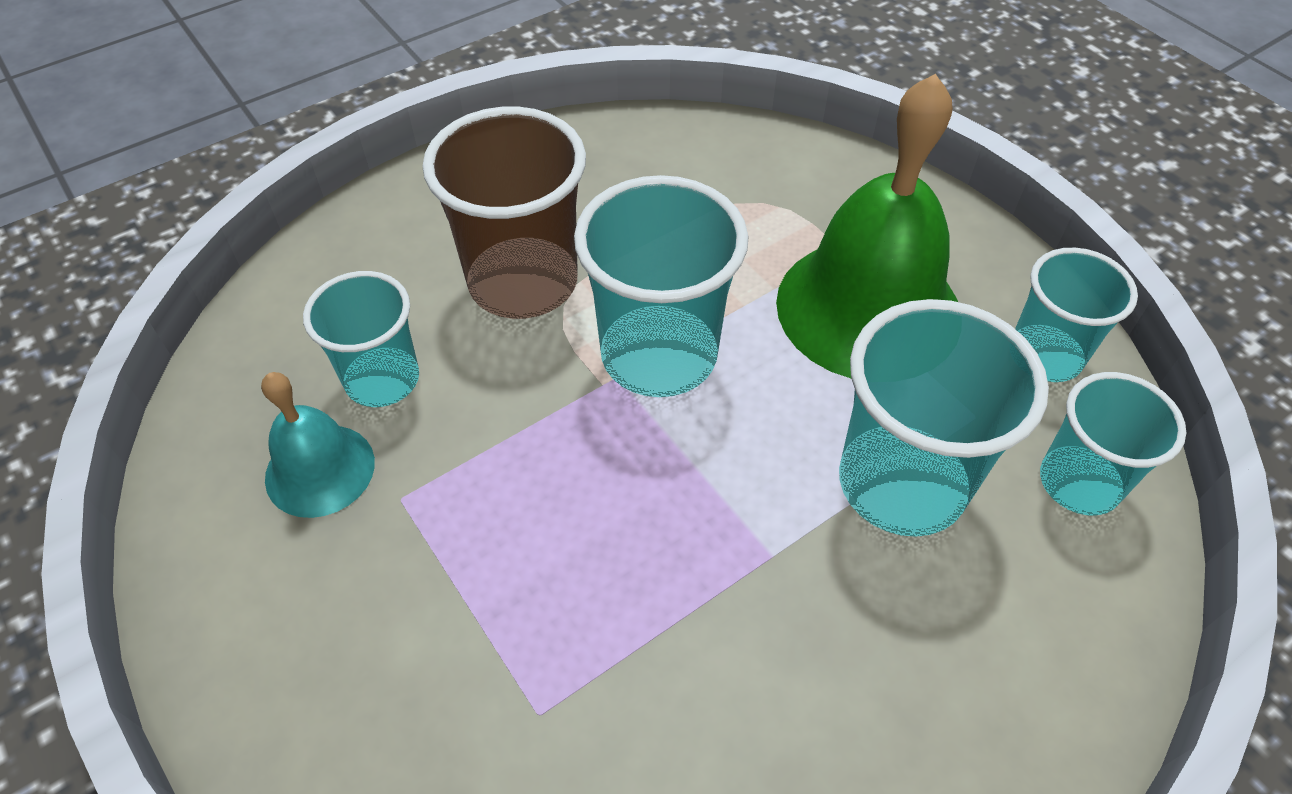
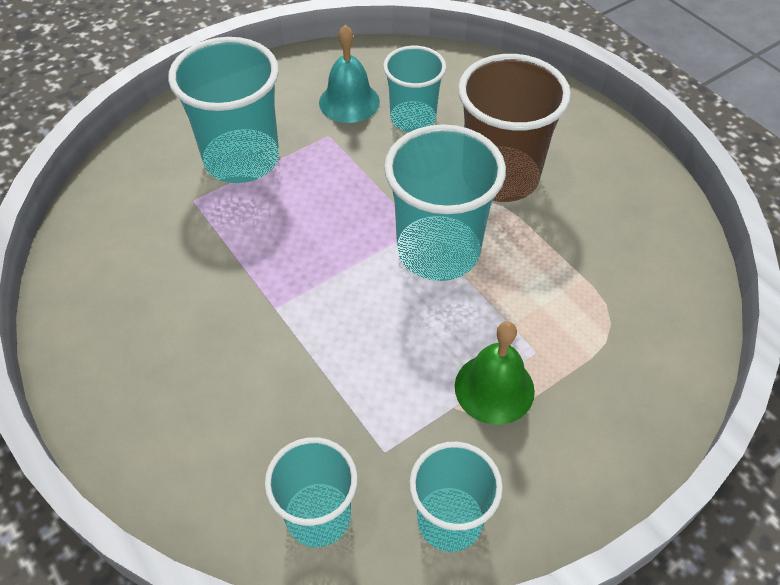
camera: 90 degrees right, 0 degrees up
(868, 308) = (494, 388): green bell -> green bell, size x0.52
(901, 483) = (324, 389): turquoise cup -> turquoise cup (241, 159)

